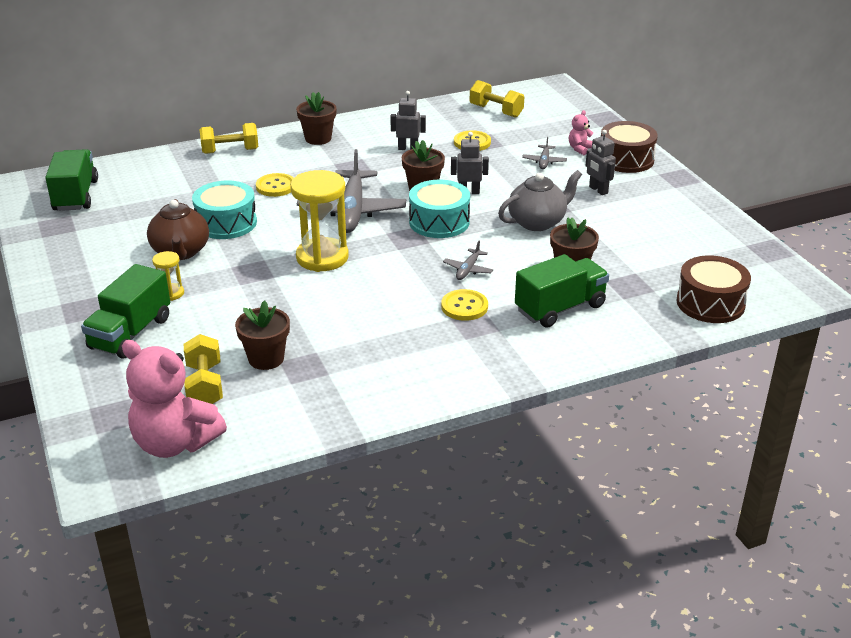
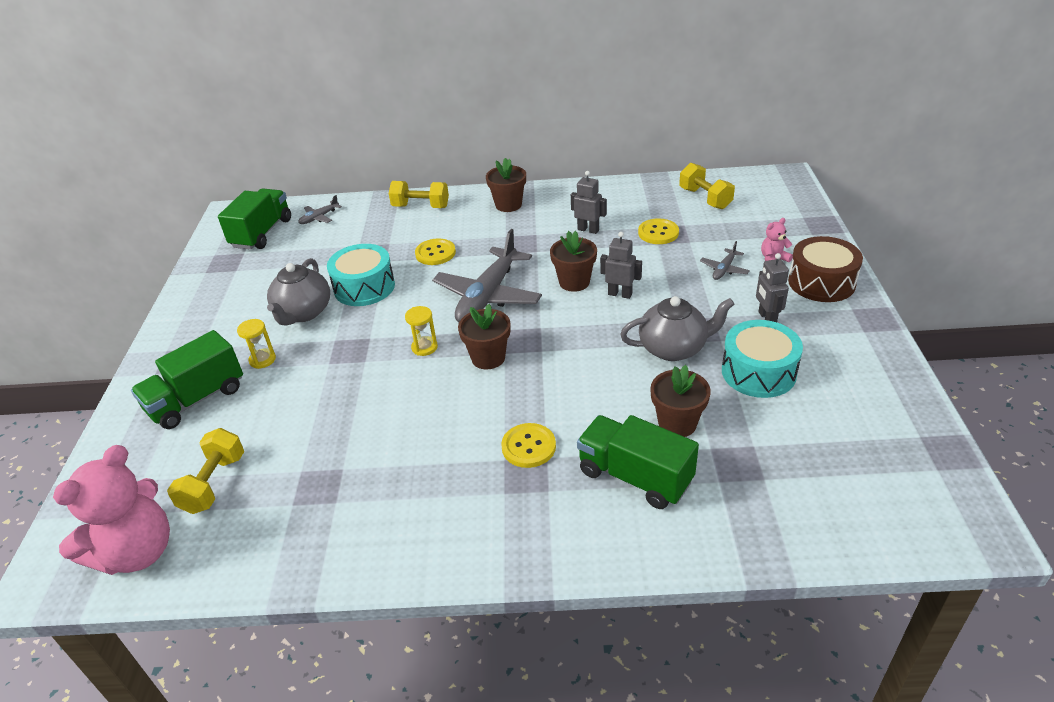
camera: 25 degrees right, 5 degrees up
(175, 443) = (137, 552): pink teddy bear -> pink teddy bear turned 105 degrees counterclockwise
(181, 252) = (303, 313): brown teapot -> grey teapot
(266, 359) = (290, 464): brown flower pot -> brown flower pot (488, 358)
(322, 257) = (424, 347): yellow hourglass -> yellow hourglass, size x0.47
(439, 222) = (567, 326): turquoise drum -> turquoise drum (758, 372)
(468, 269) = (561, 396): grey plane -> grey plane (319, 217)
(560, 308) = (635, 477): green truck -> green truck turned 135 degrees counterclockwise
(710, 303) = (829, 517): brown drum -> none

